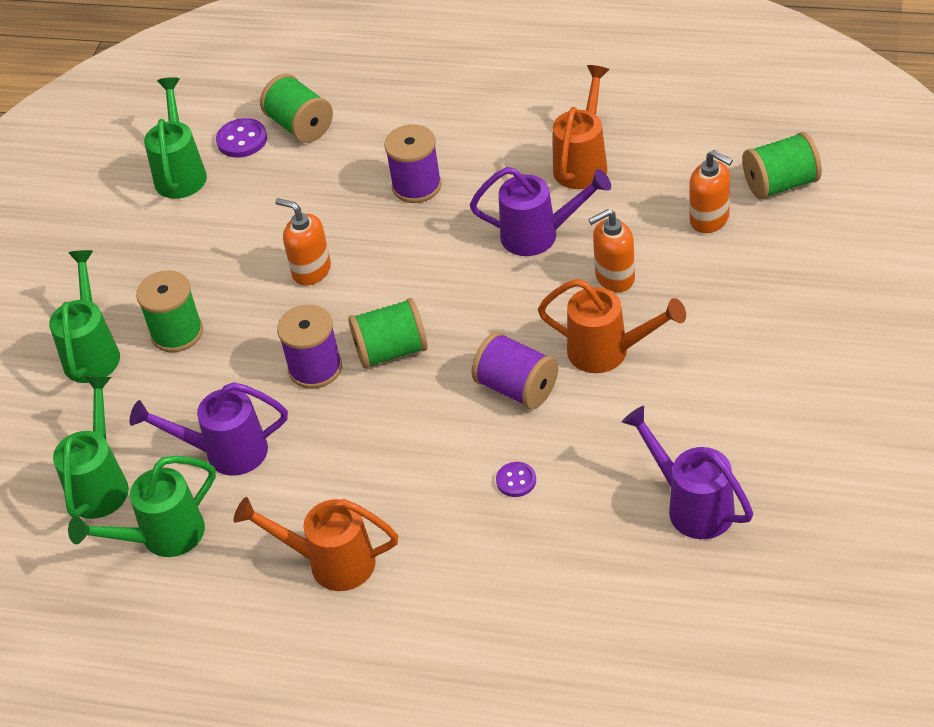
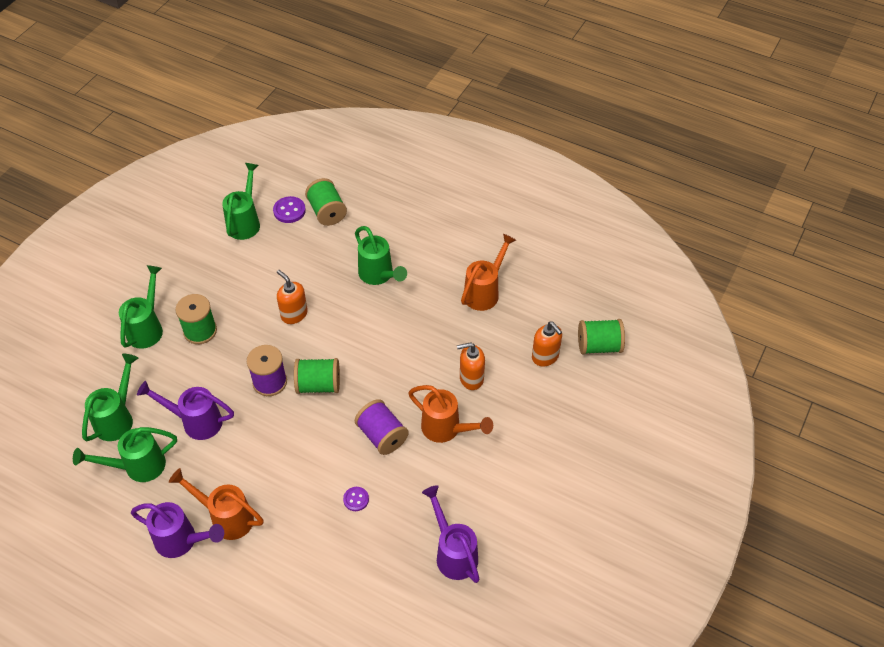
camera: 10 degrees right, 5 degrees up
(417, 186) = (379, 276): purple spool -> green watering can
(540, 235) = (438, 334): purple watering can -> purple watering can (182, 541)

